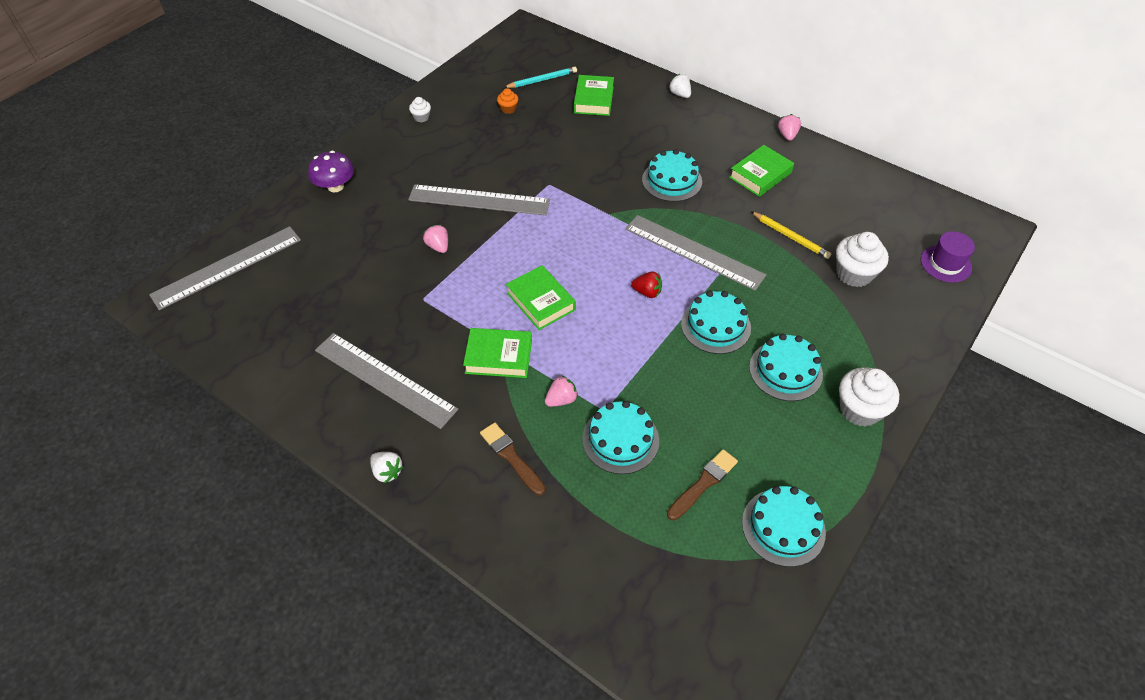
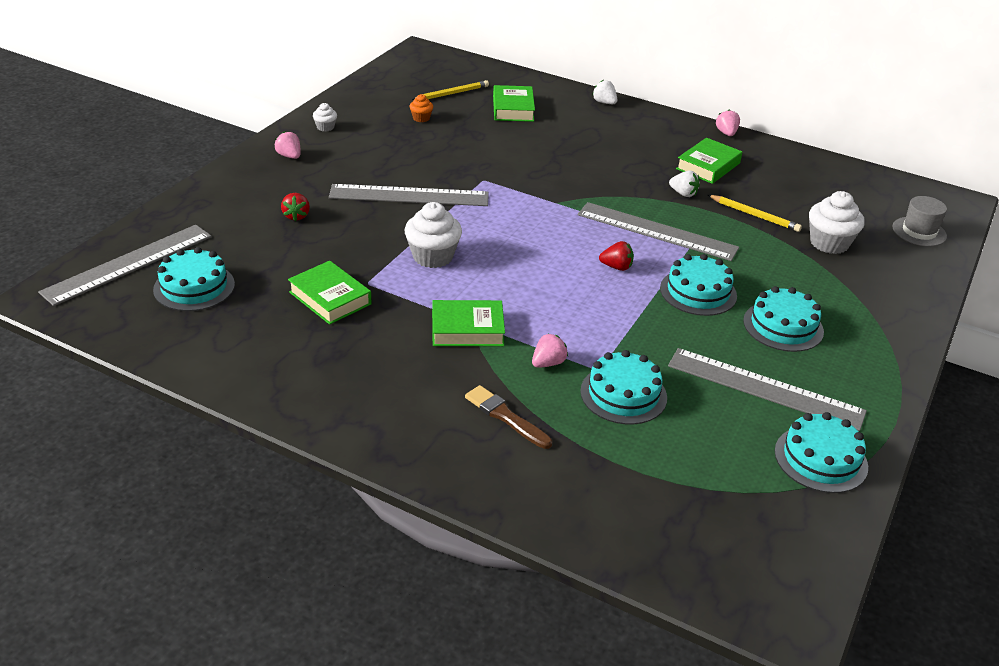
camera: 10 degrees left, 15 degrees down
(335, 186) = (241, 189): purple mushroom -> none
(377, 220) = (296, 216): none -> red strawberry
(385, 379) = (342, 355): grey ruler -> grey ruler (765, 388)
(387, 472) = (366, 438): white strawberry -> white strawberry (683, 193)
(438, 246) = (373, 237): pink strawberry -> pink strawberry (289, 156)
(541, 301) = (502, 279): green book -> green book (330, 298)
(542, 80) = (452, 94): turquoise pencil -> yellow pencil
(672, 180) = (616, 173): turquoise cake -> turquoise cake (194, 287)
(703, 483) = (724, 427): brown brush -> none
(860, 409) = (870, 355): white cupcake -> white cupcake (433, 256)
(945, 264) = (919, 232): purple hat -> grey hat

